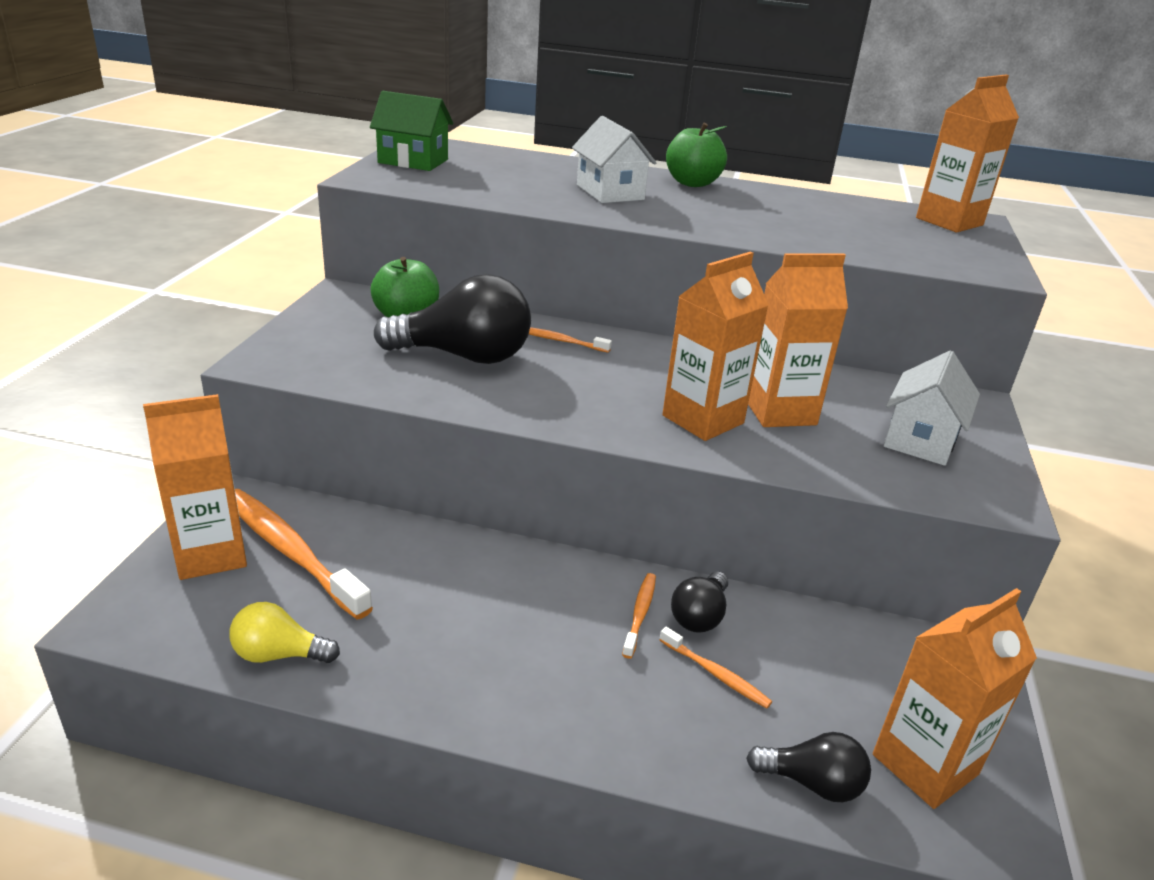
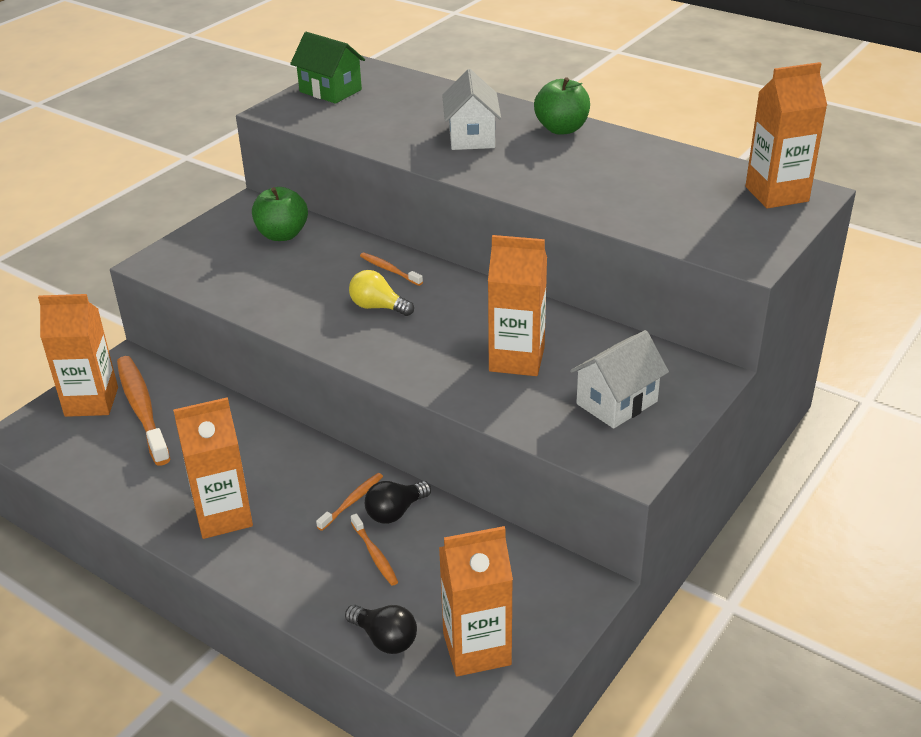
camera: 25 degrees right, 5 degrees up
(279, 654) = (99, 478): yellow light bulb -> yellow light bulb (378, 307)
(464, 356) = (302, 275): black light bulb -> none
(703, 419) = (445, 357): orange carton -> orange carton (223, 516)

